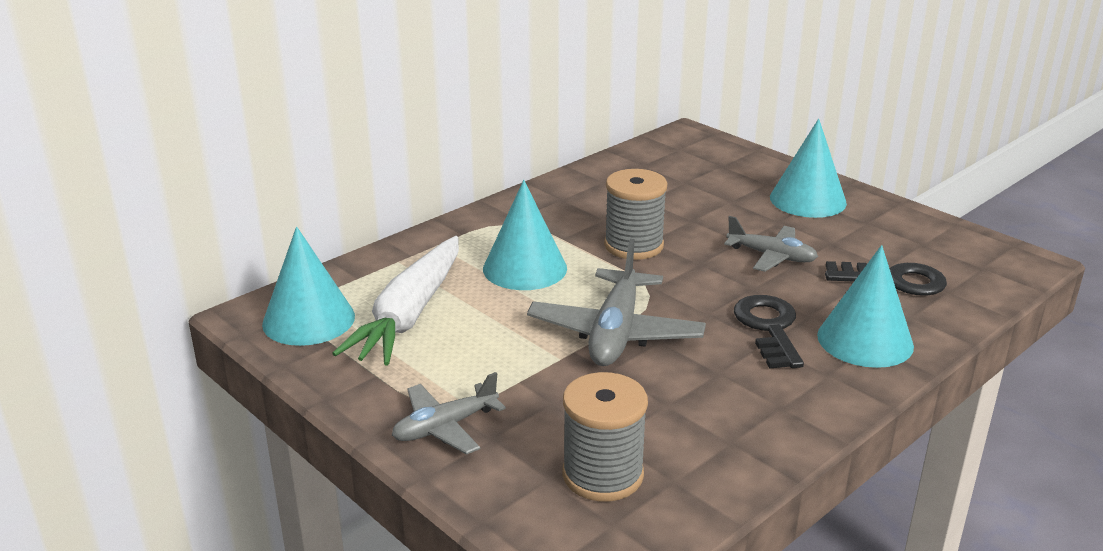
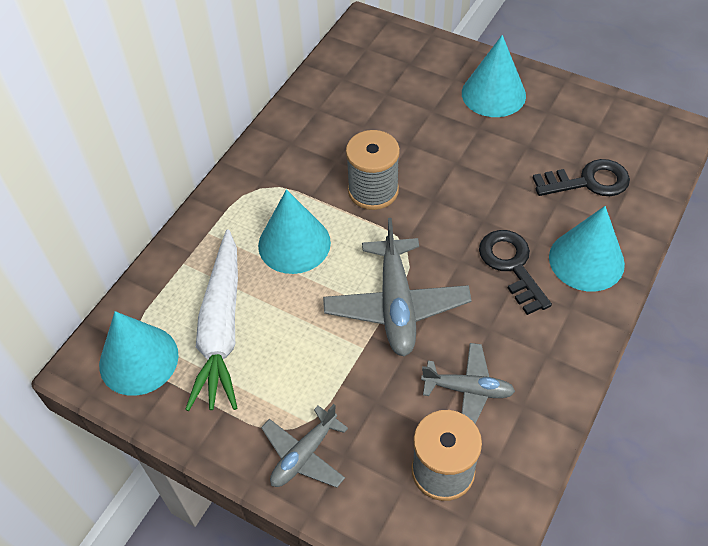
camera: 15 degrees left, 25 degrees up
(771, 256) = (487, 175): grey plane -> grey plane (468, 389)

